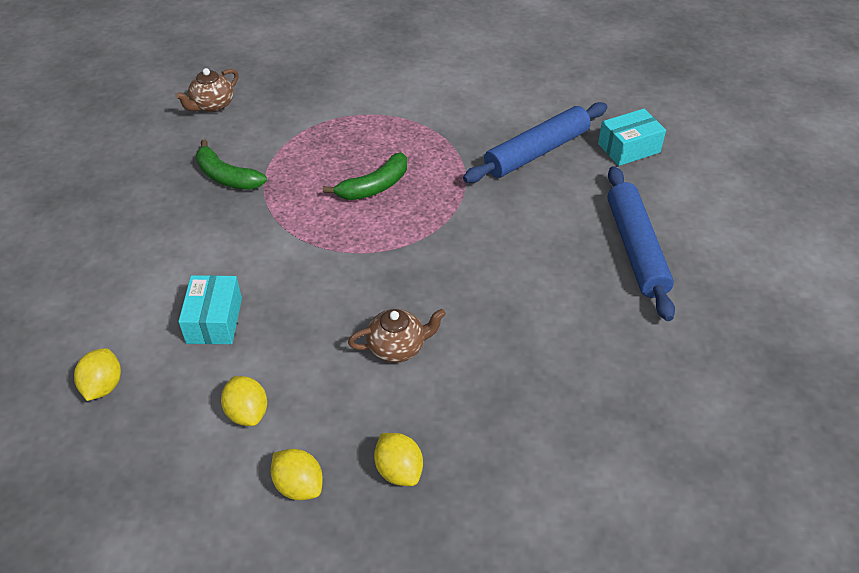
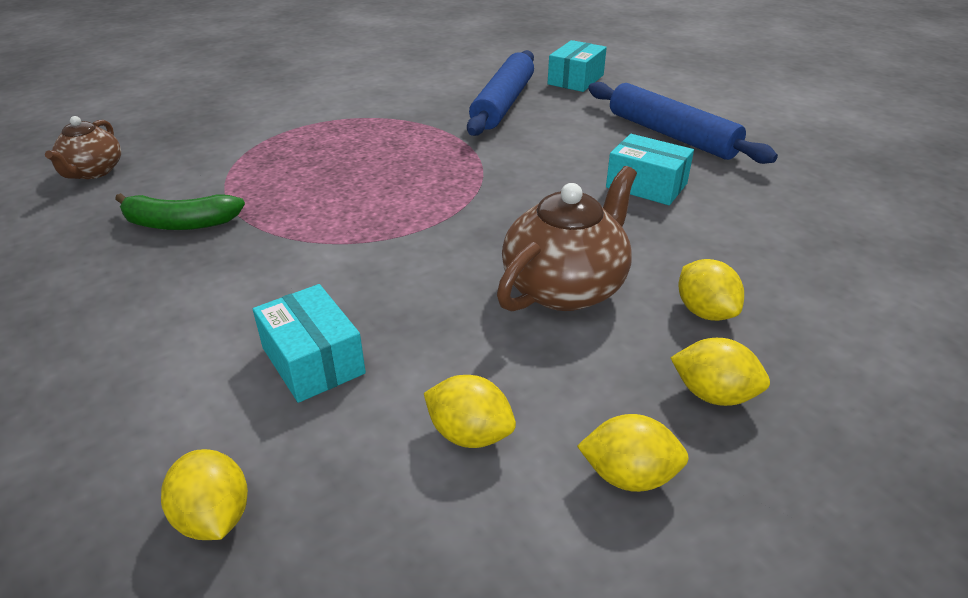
camera: 35 degrees left, 10 degrees down
(374, 186) = (375, 174): green banana -> none
(397, 347) = (565, 287): brown teapot -> brown teapot, size x1.61
(463, 415) = (705, 312): none -> yellow lemon
(552, 290) = (646, 185): none -> turquoise box

